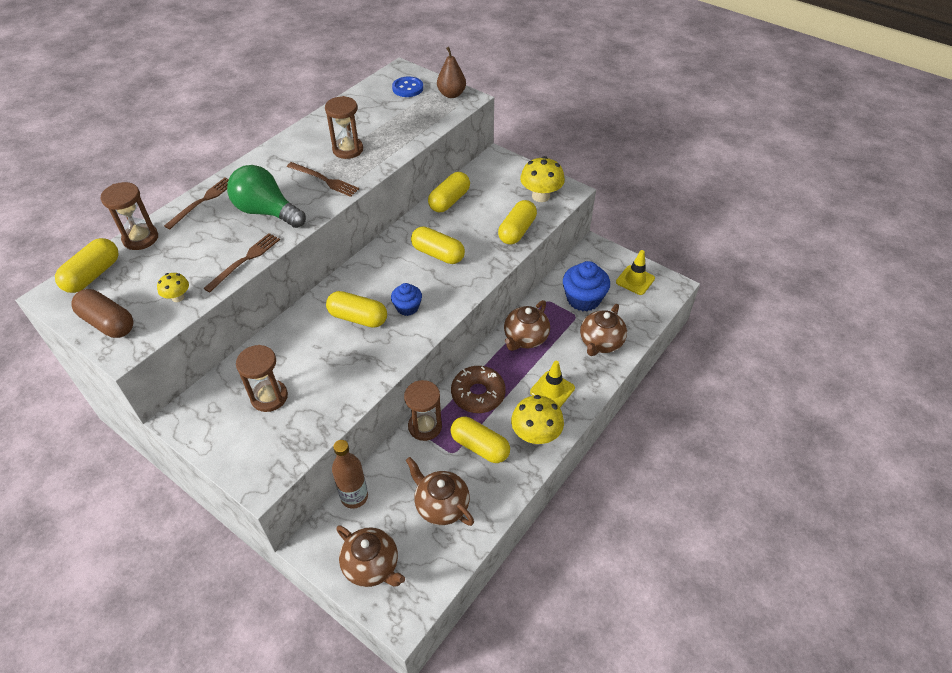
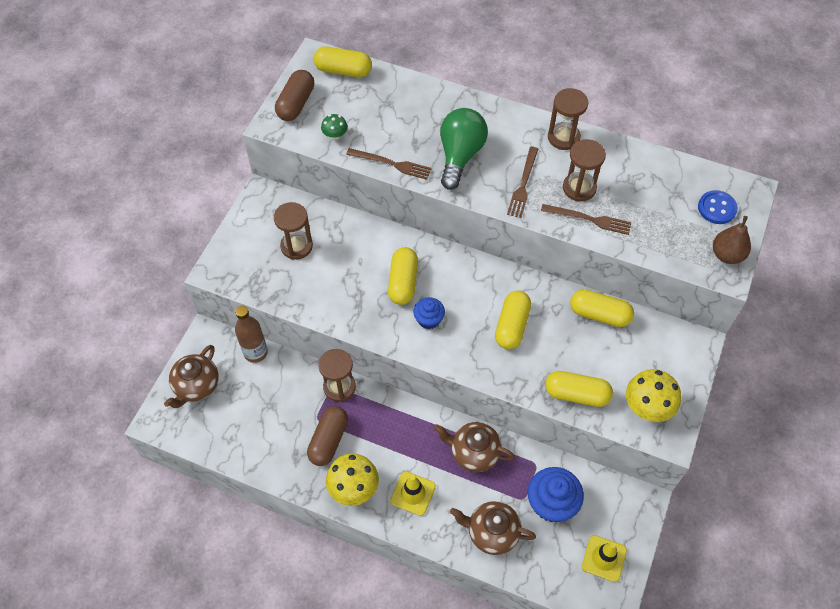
camera: 75 degrees right, 10 degrees up
(140, 238) = (395, 81): brown hourglass -> brown hourglass (563, 137)
(178, 297) = (335, 135): yellow mushroom -> green mushroom
(202, 201) = (456, 103): brown fork -> brown fork (589, 219)
(441, 505) = (261, 423): brown teapot -> none
(478, 394) = (388, 424): brown donut -> none
(480, 447) = (328, 440): yellow capsule -> brown capsule

